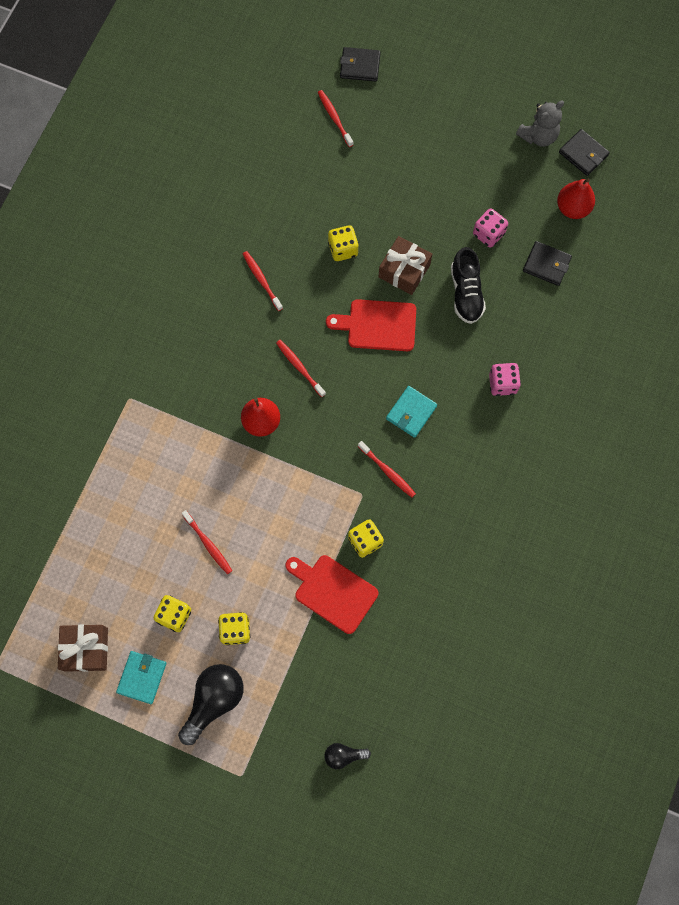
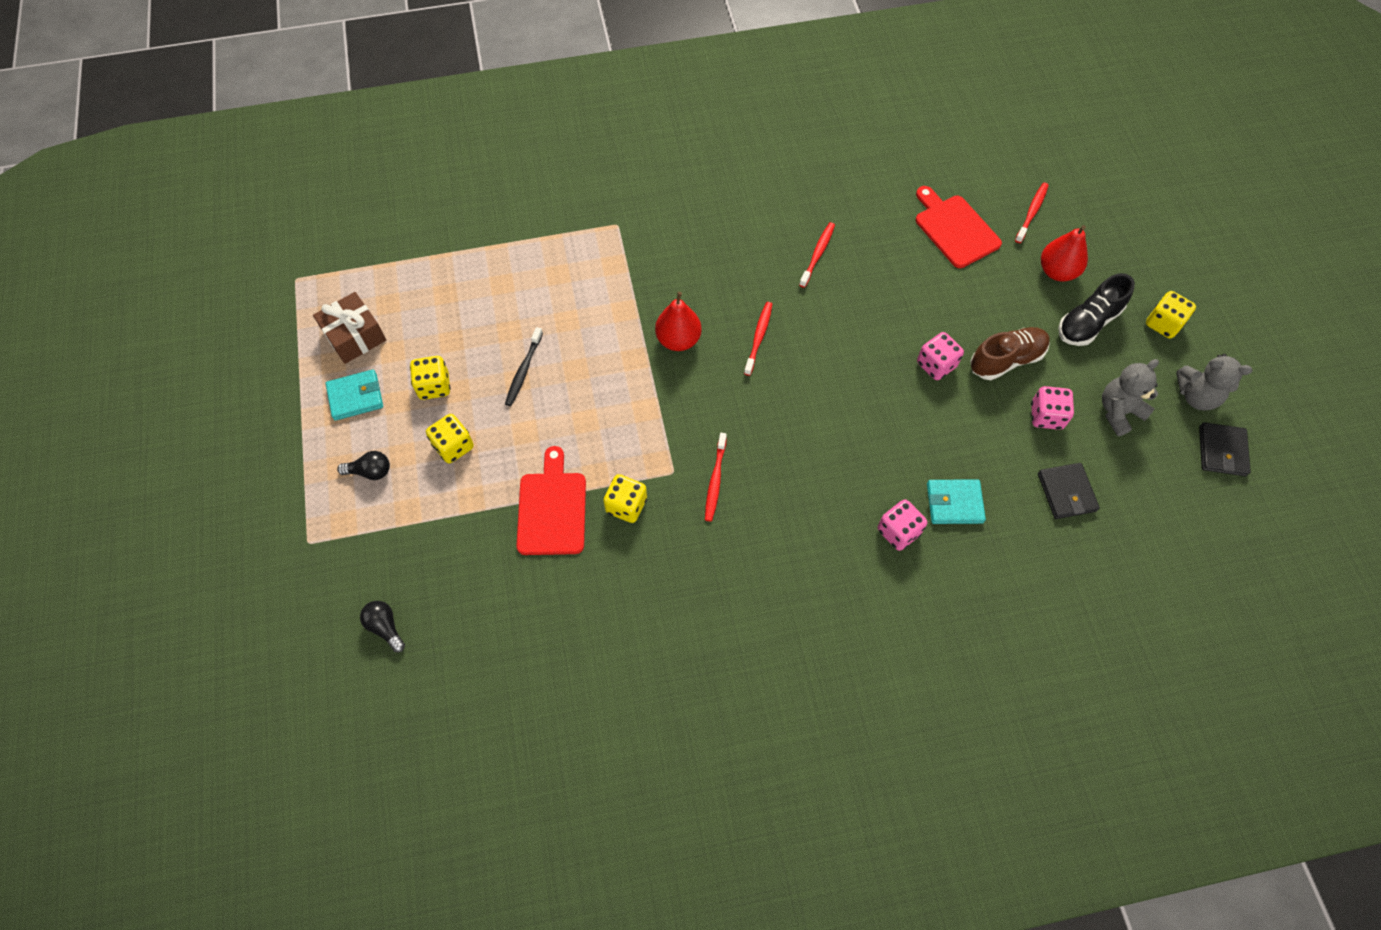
camera: 55 degrees right, 10 degrees down
(208, 544) = (523, 371): red toothbrush -> black toothbrush
(214, 701) = (370, 471): black light bulb -> black light bulb, size x0.53
(343, 249) = (909, 299): yellow dice -> yellow dice (1163, 324)
(360, 66) = (1103, 200): black wallet -> none
(378, 325) = (859, 377): red cutting board -> red cutting board (954, 229)
(404, 271) = (936, 365): brown gift -> pink dice
(411, 412) = (794, 464): turquoise wallet -> turquoise wallet (954, 503)
(432, 225) = (1006, 360): none -> brown shoe
(466, 293) = (964, 435): black shoe -> black shoe (1088, 323)
(516, 189) = (1118, 411): none -> grey teddy bear
(572, 208) = (1152, 479): red pear -> red pear (1057, 271)

